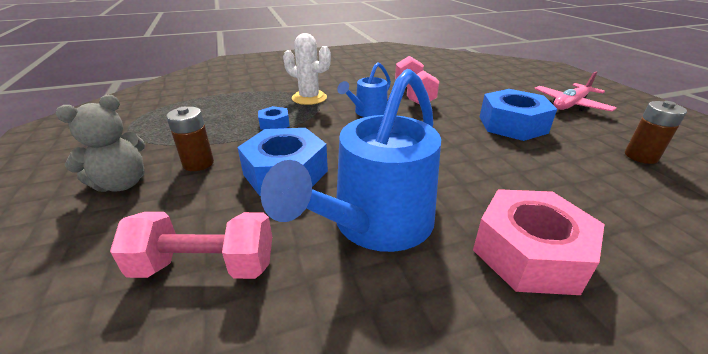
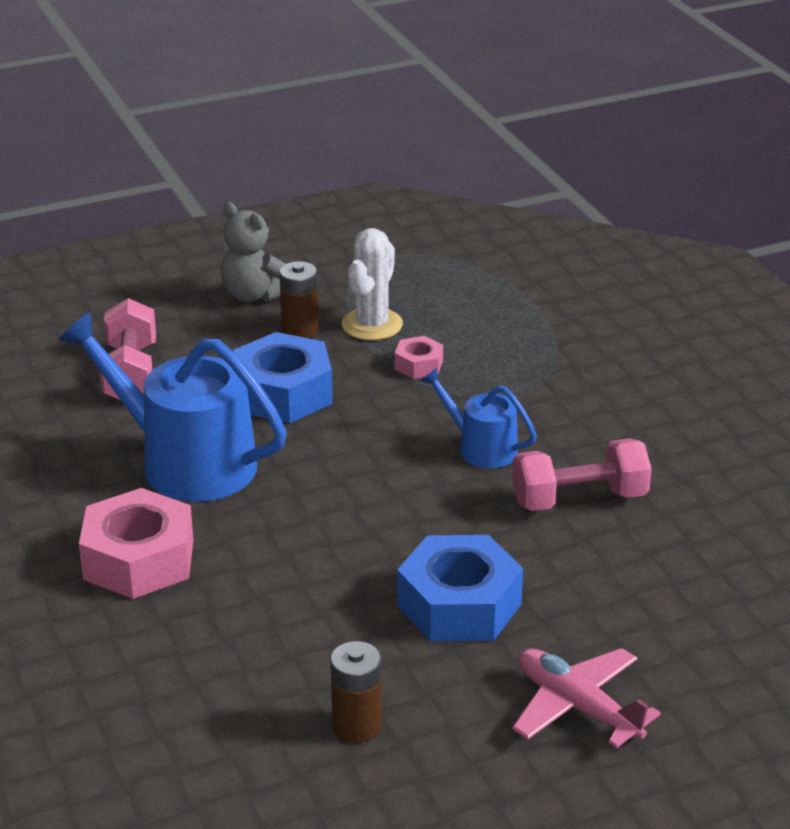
camera: 85 degrees right, 0 degrees up
(274, 124) = (418, 365): blue nut -> pink nut
(309, 98) = (530, 383): white cactus -> white cactus (372, 325)

